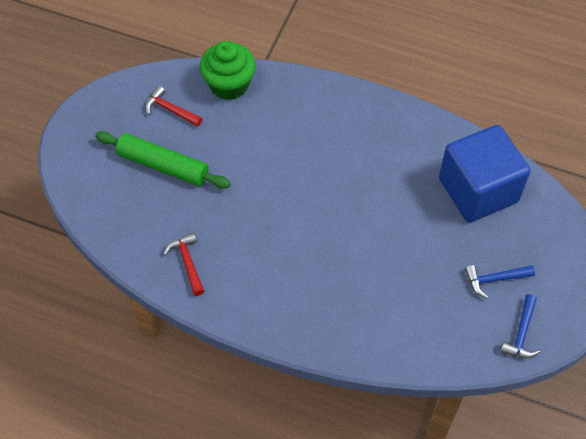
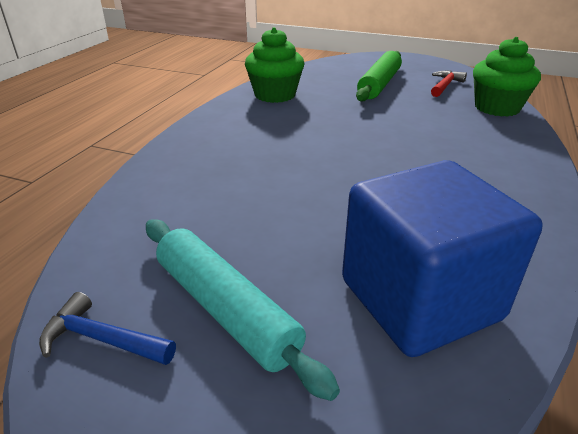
camera: 90 degrees right, 25 degrees down
(187, 263) = (275, 95): red hammer -> green cupcake
(494, 279) = (225, 309): blue hammer -> turquoise rolling pin

